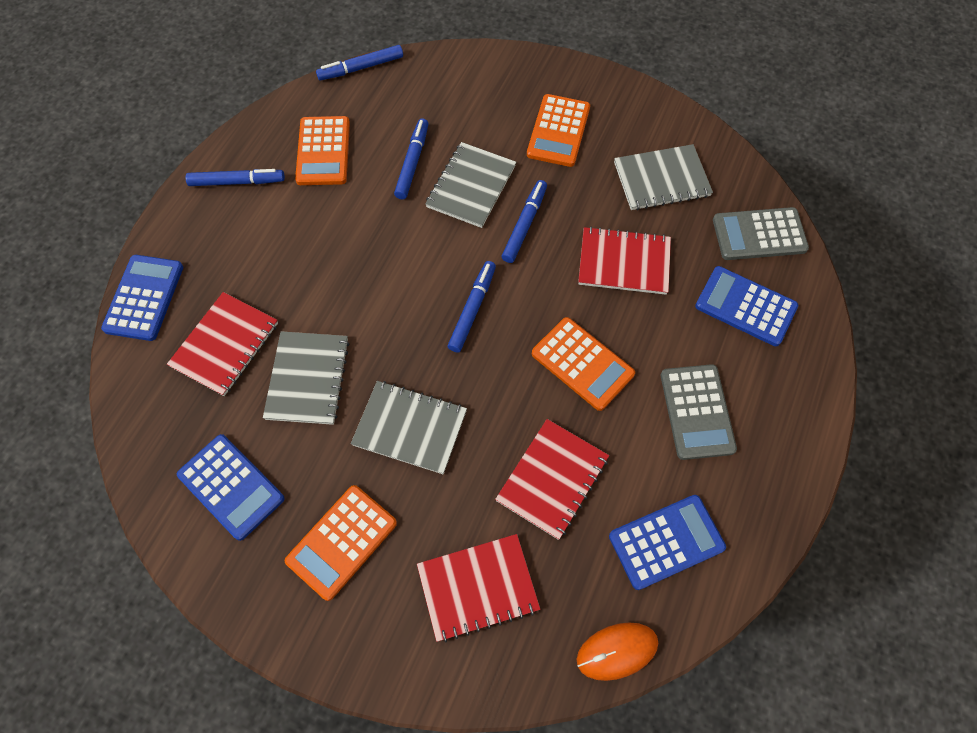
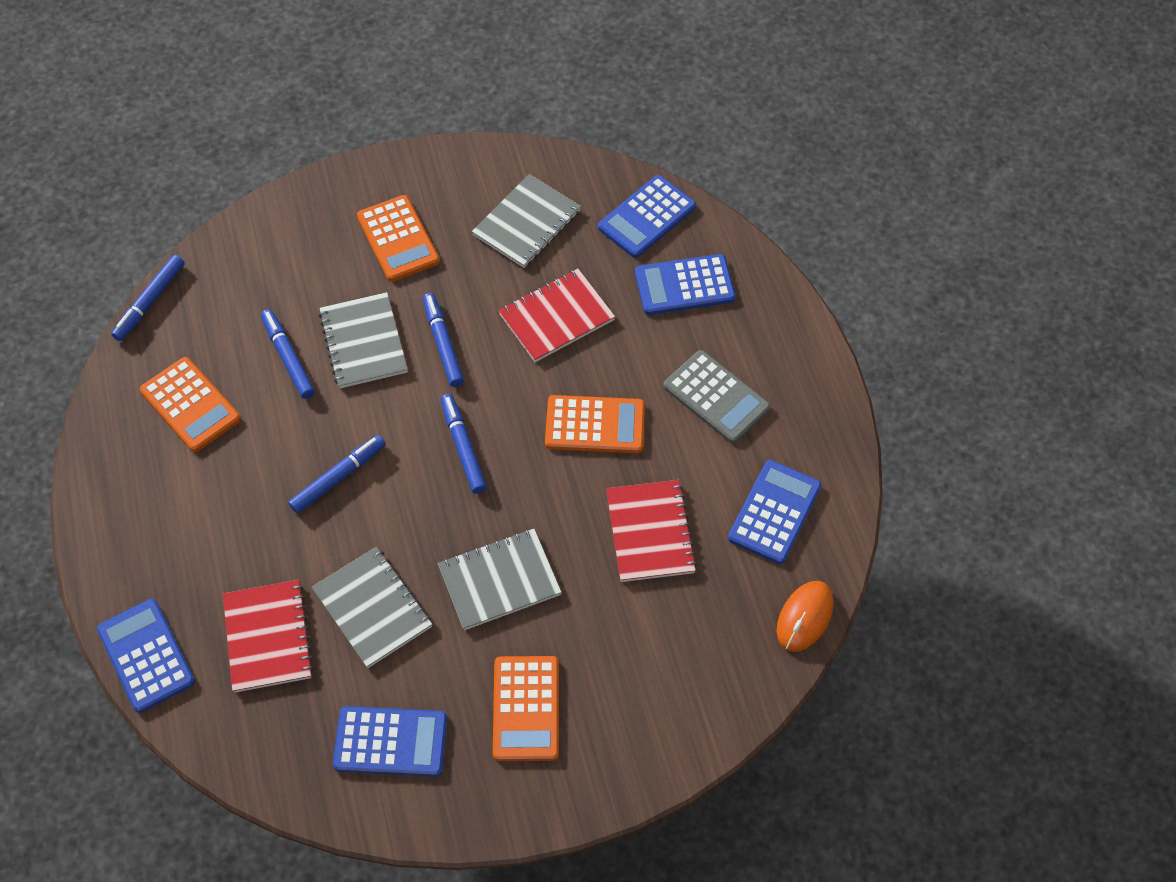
camera: 40 degrees left, 5 degrees down
(237, 182) = (131, 491): blue marker -> blue marker (338, 477)
(478, 587) = (664, 656): red notebook -> none
(759, 234) = (646, 217): grey calculator -> blue calculator

